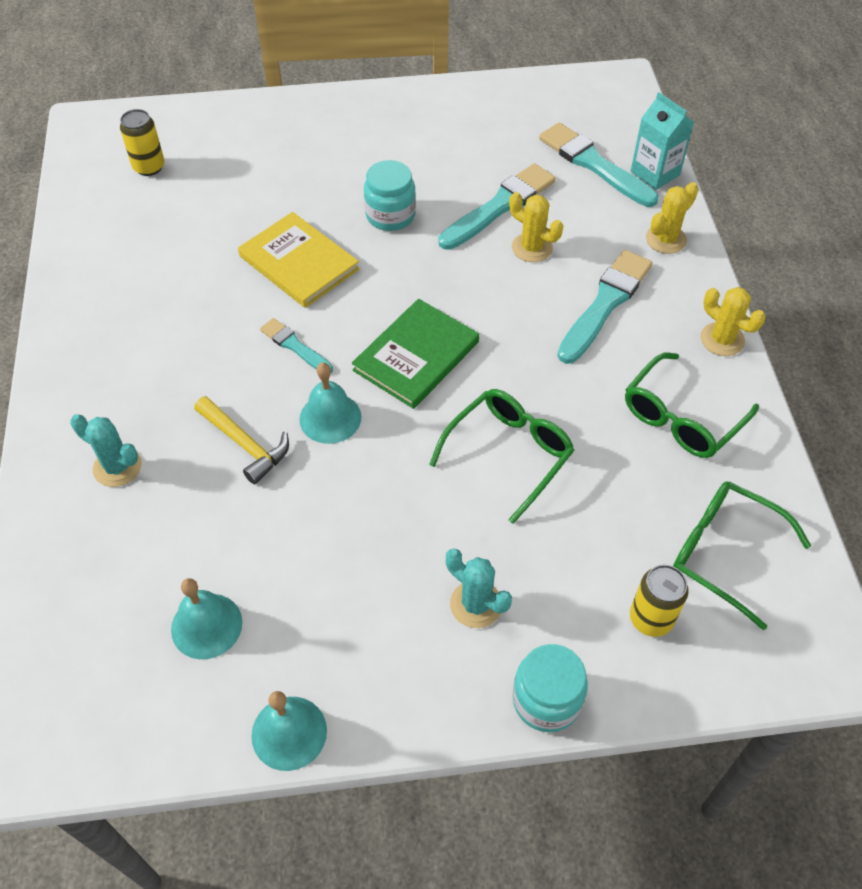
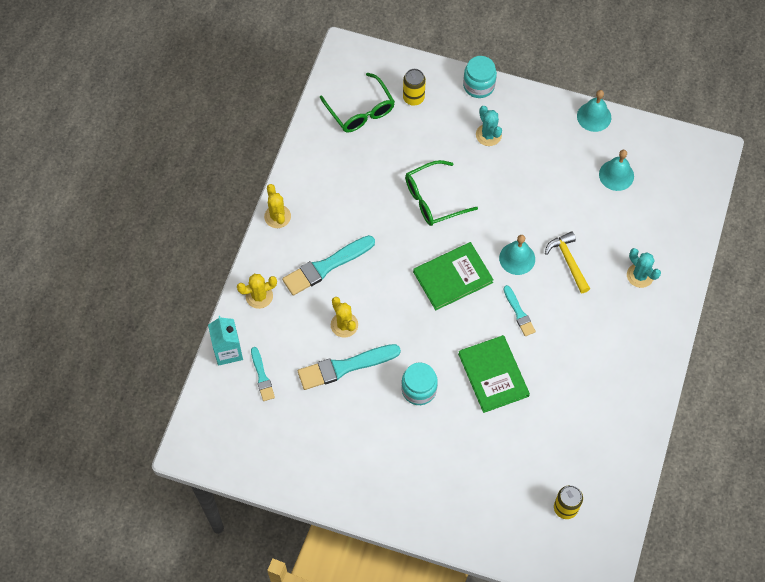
camera: 155 degrees left, 10 degrees up
(299, 263) = (493, 375): yellow book -> green book
(594, 164) = (262, 376): turquoise brush -> turquoise brush, size x0.56
(681, 417) = (332, 182): green glasses -> none

